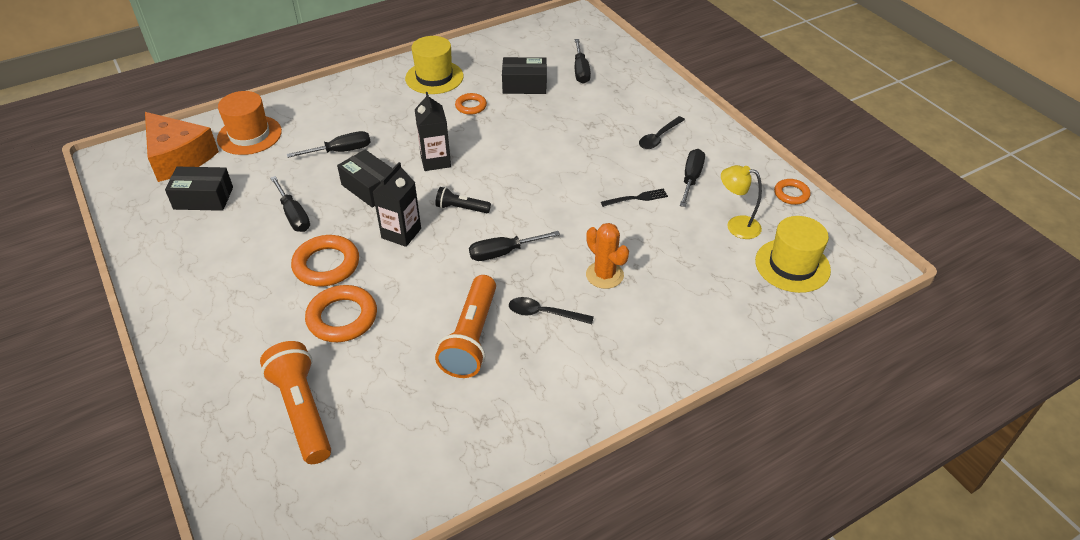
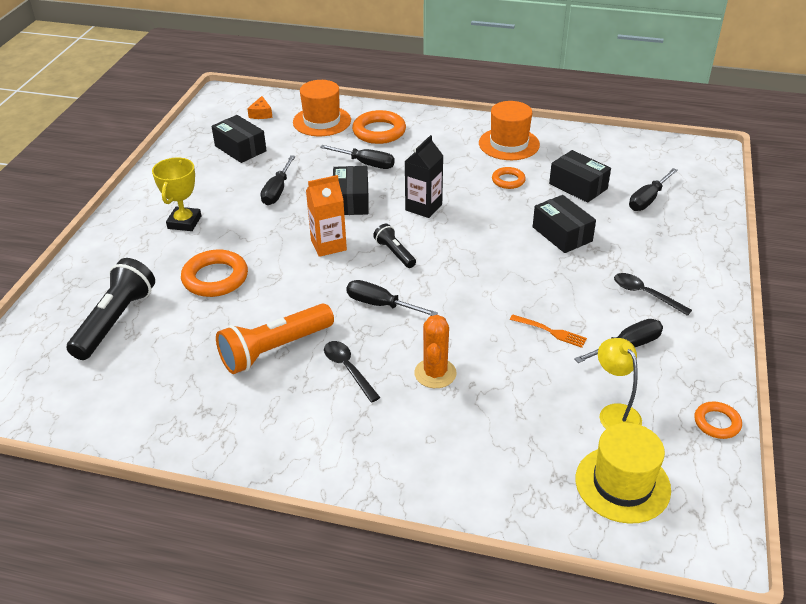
camera: 45 degrees right, 5 degrees down
(179, 157) = (261, 114): orange cheese -> orange cheese, size x0.40
(243, 291) = (184, 222): none -> yellow trophy
(302, 411) = (115, 321): orange flashlight -> black flashlight
(326, 265) = (253, 236): orange ring -> orange ring (379, 131)
(401, 233) = (328, 245): black carton -> orange carton
(434, 77) = (509, 144): yellow hat -> orange hat
(558, 126) = (562, 234): none -> black box
(636, 198) = (550, 331): black fork -> orange fork
(658, 138) = (645, 294): black spoon -> black spoon turned 45 degrees clockwise

